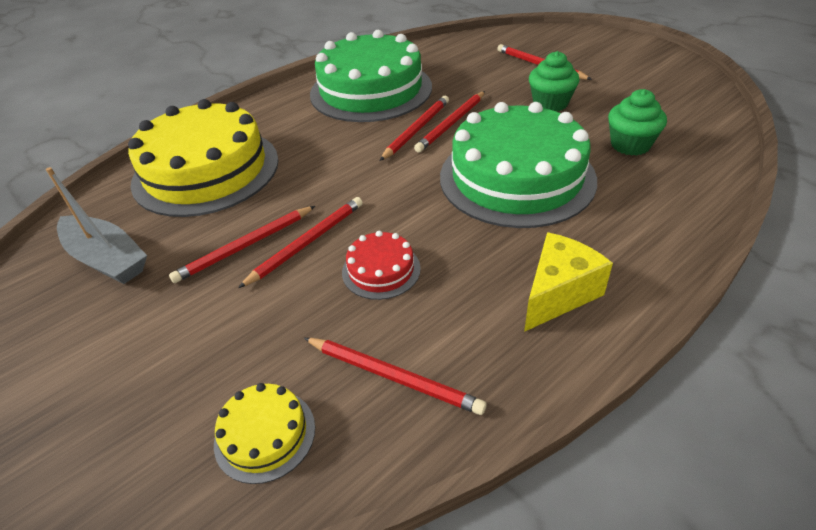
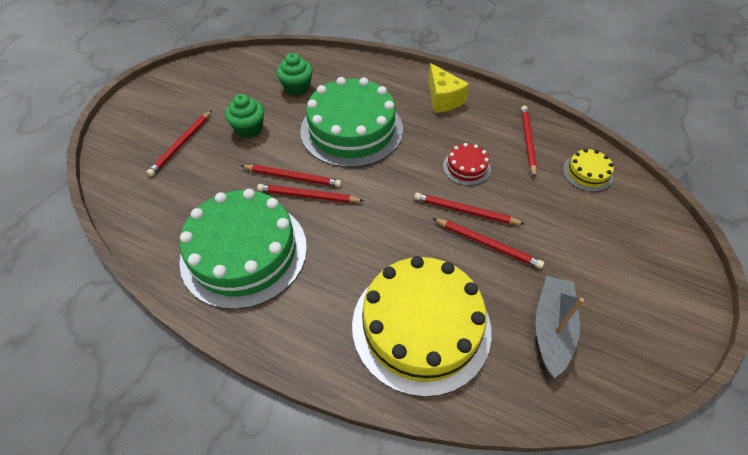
camera: 115 degrees left, 10 degrees up
(558, 294) = (443, 99): yellow cheese -> yellow cheese turned 135 degrees counterclockwise

